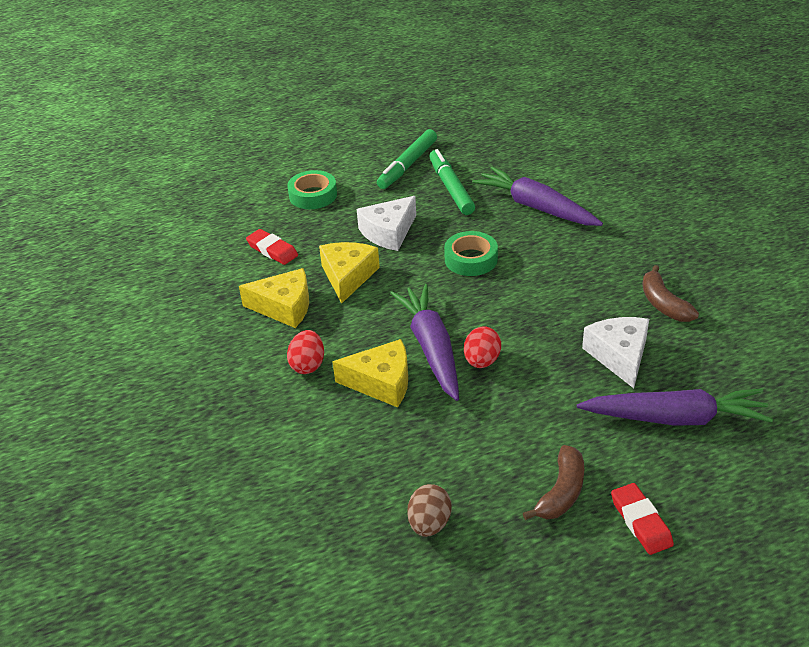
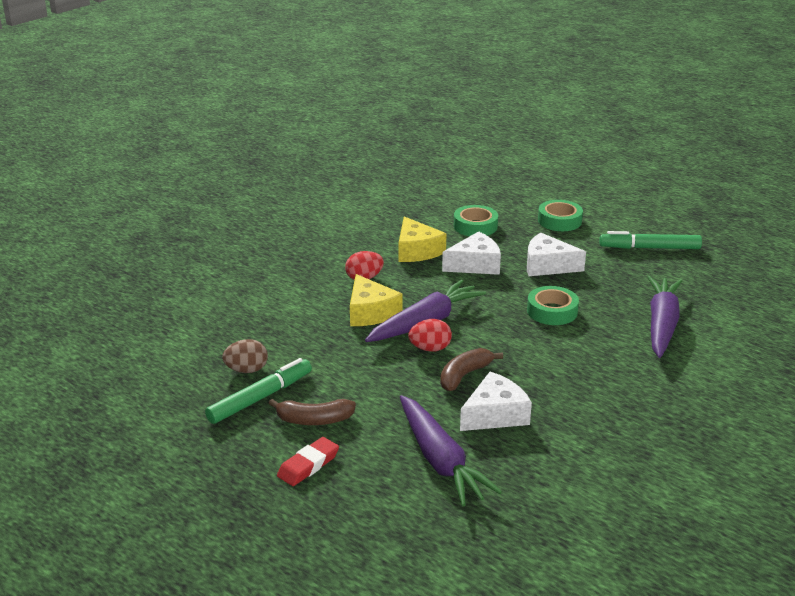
camera: 60 degrees right, 10 degrees down
(272, 250) = (475, 226): red eraser -> green tape
(348, 276) = (475, 265): yellow cheese -> white cheese
(451, 188) = (641, 276): green marker -> green marker (260, 398)
(663, 304) = (590, 425): brown banana -> brown banana (464, 375)

